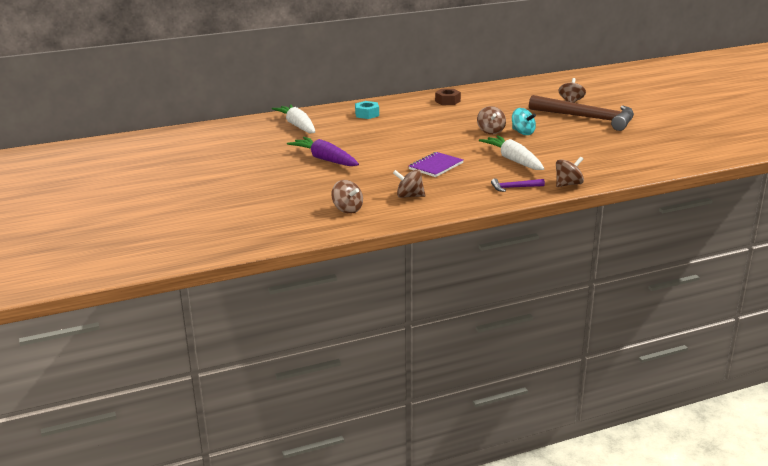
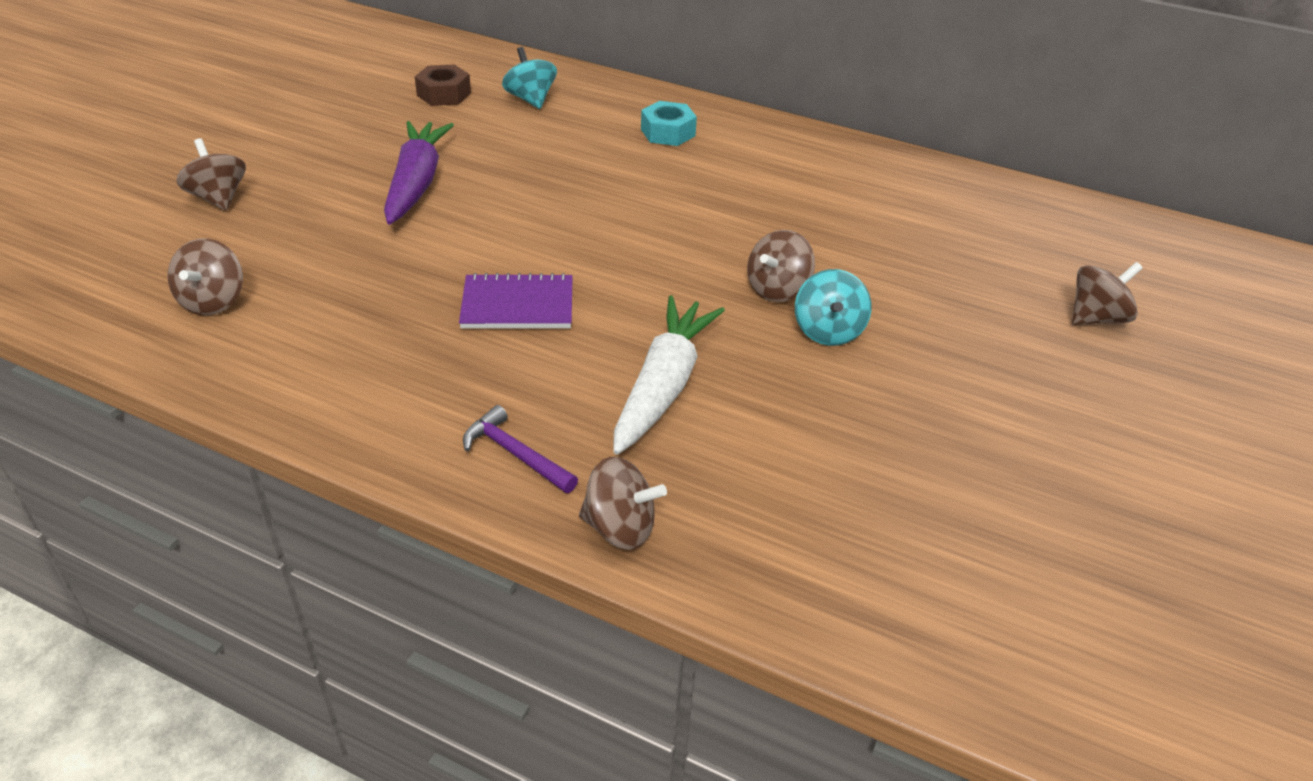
camera: 45 degrees right, 15 degrees up
(297, 126) = (530, 99): white carrot -> turquoise spinning top
(409, 196) = (337, 340): brown spinning top -> brown spinning top (218, 198)
(447, 101) = (853, 177): brown nut -> brown nut (444, 94)
(588, 118) = (1044, 383): brown hammer -> none

